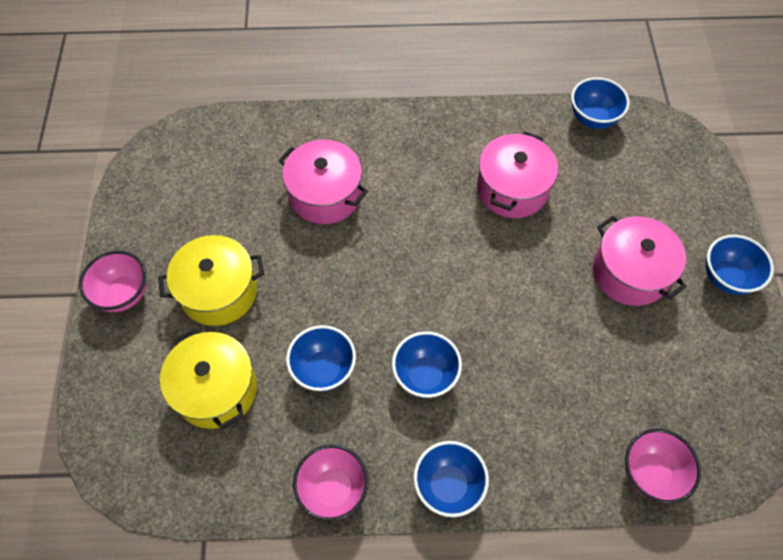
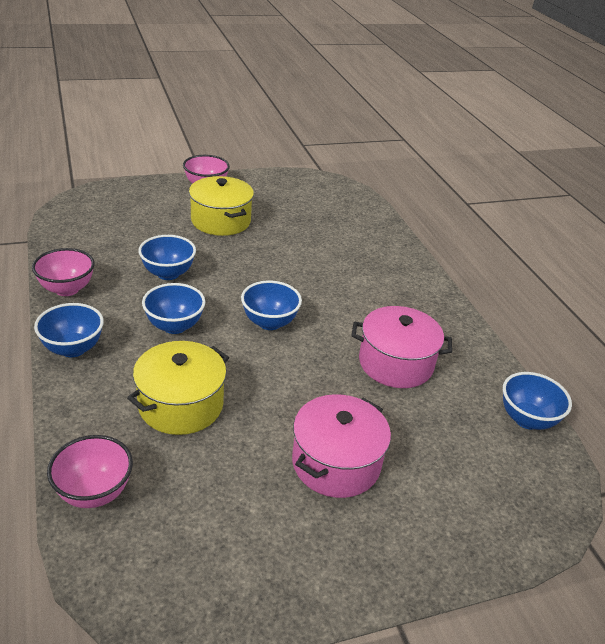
camera: 70 degrees right, 25 degrees down
(216, 389) = (141, 230): yellow pot -> yellow pot (181, 405)
(325, 194) = (329, 256): pink pot -> none
(726, 278) = (368, 561): blue bowl -> blue bowl (269, 322)

